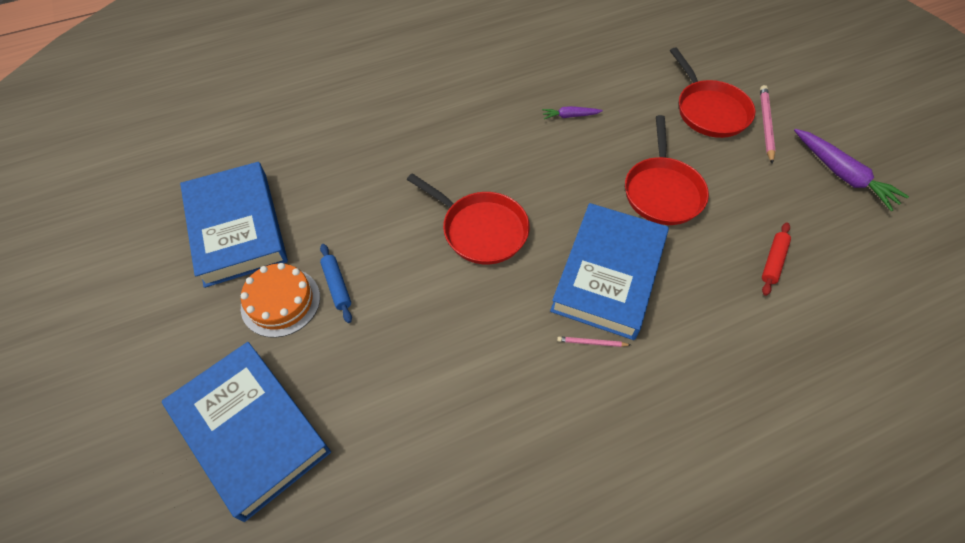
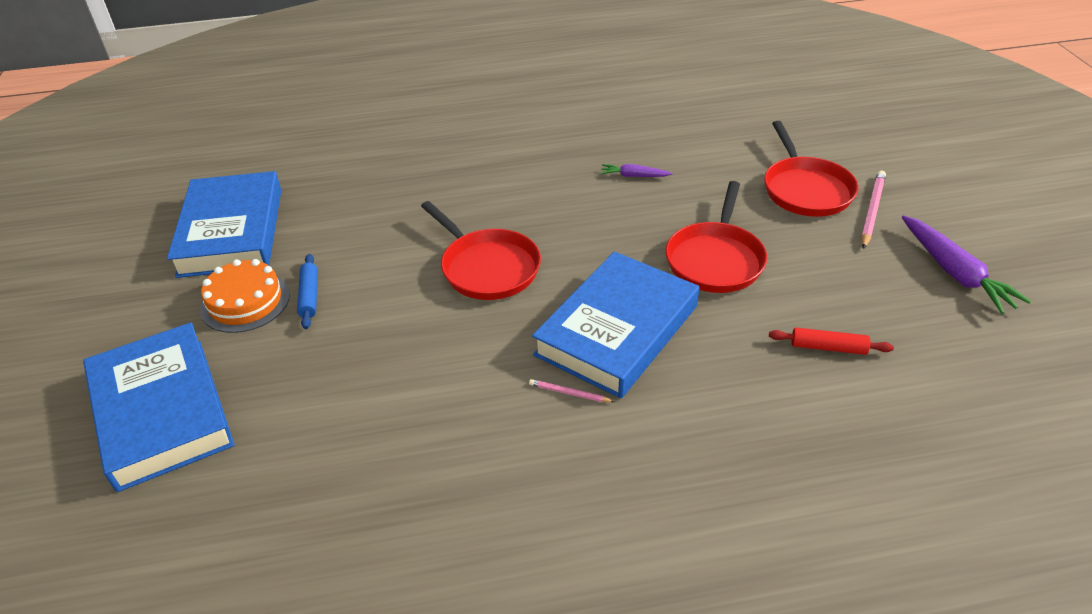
camera: 15 degrees right, 15 degrees down
(773, 261) = (828, 347): red rolling pin -> red rolling pin turned 60 degrees clockwise

